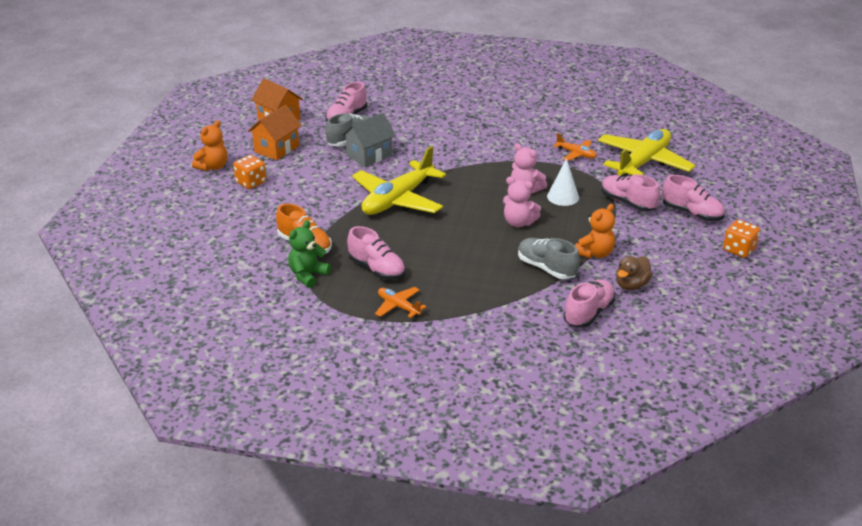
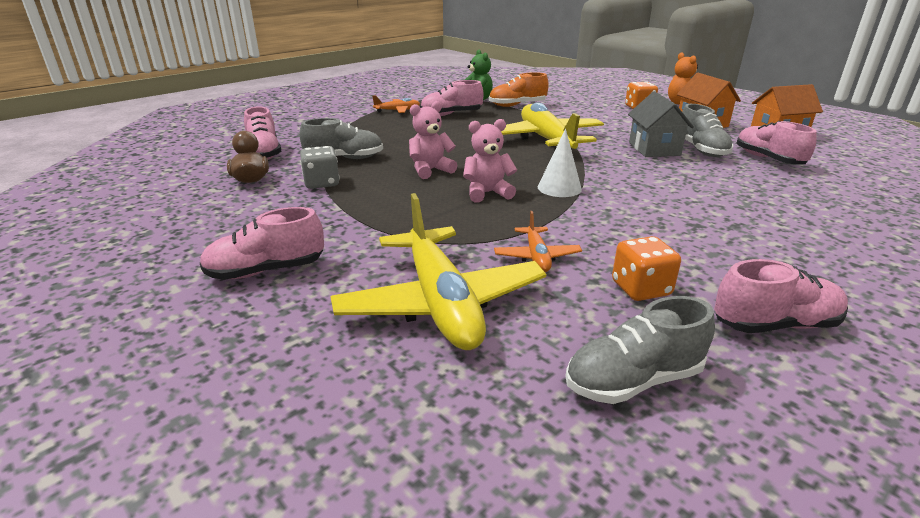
camera: 125 degrees right, 5 degrees down
(563, 197) = (442, 206): white cone -> white cone (559, 188)
(576, 154) = (536, 256): orange plane -> orange plane turned 75 degrees counterclockwise
(595, 253) = (322, 183): orange teddy bear -> grey dice
(627, 118) = (633, 380): none -> grey shoe
(627, 203) = (366, 238): pink shoe -> pink shoe (774, 324)
(739, 250) = (151, 262): orange dice -> orange dice (641, 288)

